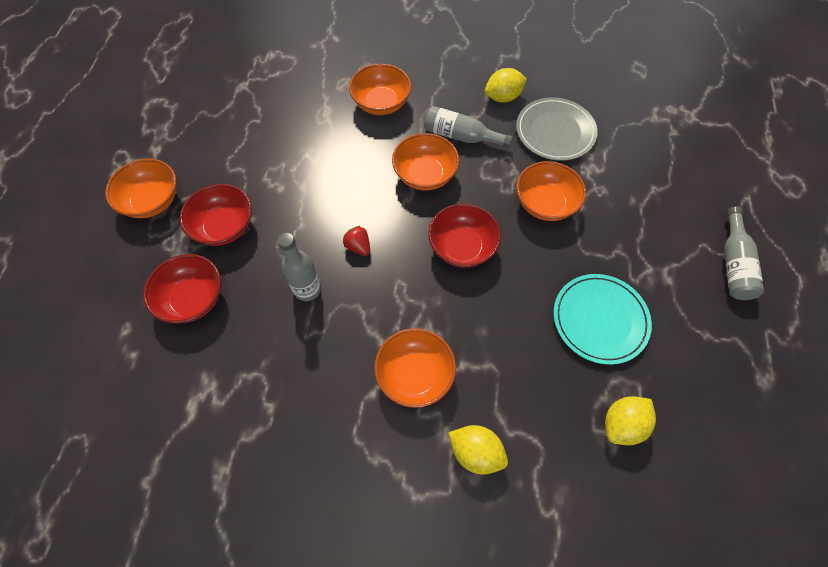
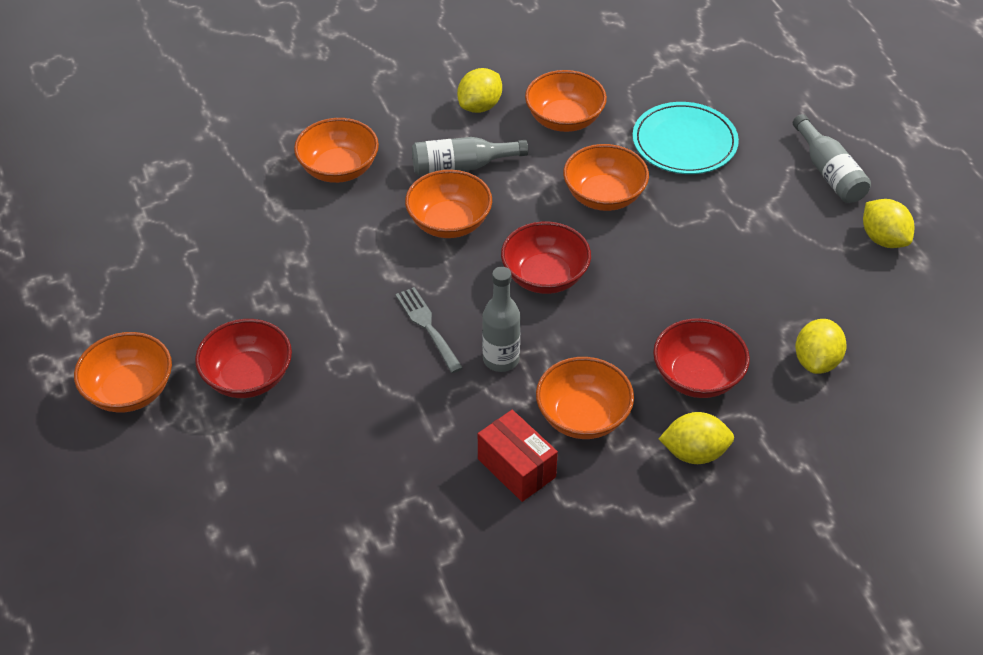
camera: 30 degrees left, 15 degrees down
(193, 298) = (271, 464): red bowl -> red bowl (697, 377)
(307, 289) = (401, 393): grey bottle -> grey bottle (501, 359)
(342, 391) = (516, 468): none -> red box
(358, 247) = (428, 326): red strawberry -> grey fork
(555, 131) = (564, 119): grey plate -> orange bowl
(600, 319) = (735, 280): turquoise plate -> turquoise plate (684, 142)
(745, 343) = (883, 239): none -> yellow lemon

